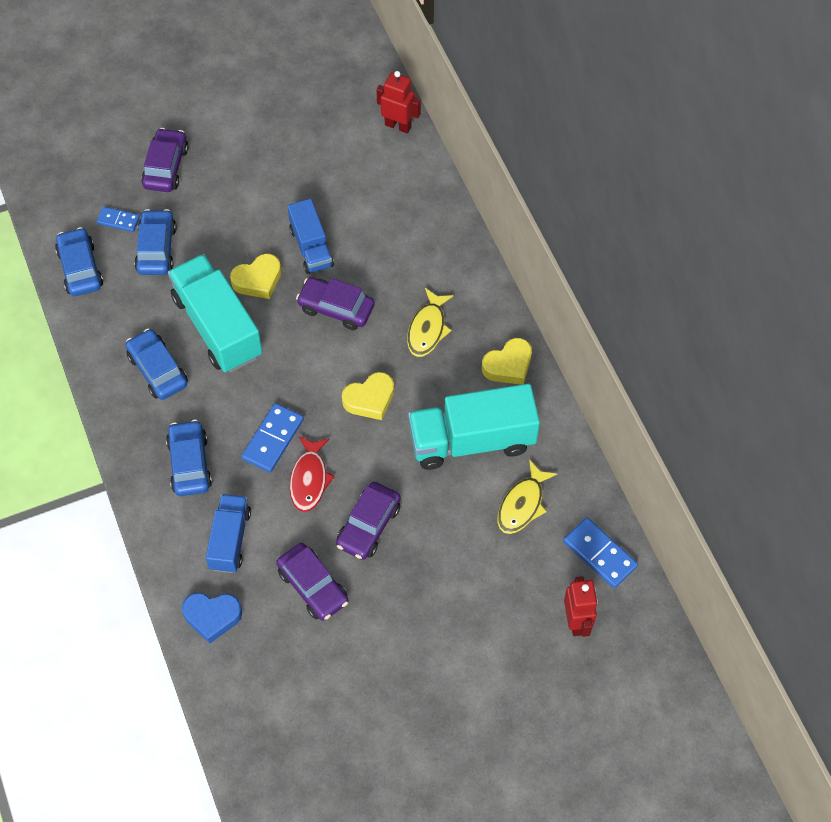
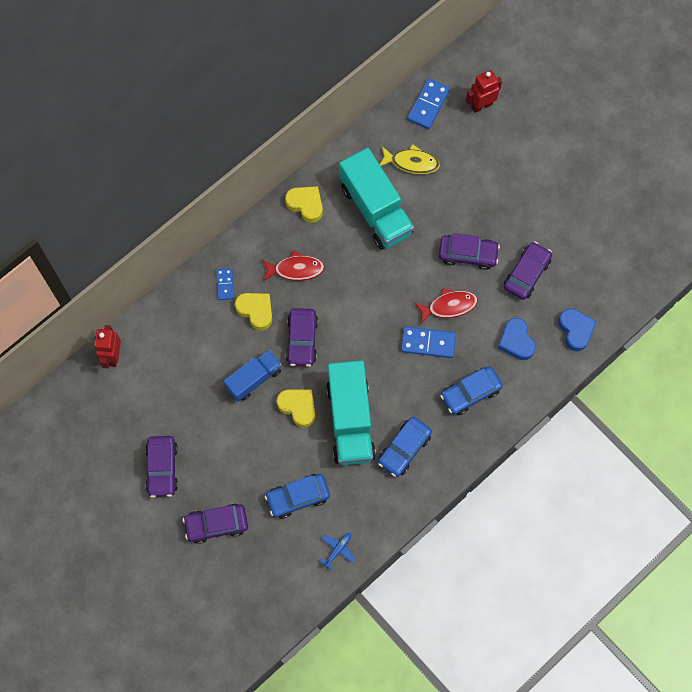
camera: 110 degrees left, 10 degrees up
(80, 268) = (337, 550): blue car -> blue plane
(118, 220) = (282, 540): blue domino -> blue domino (225, 284)
(217, 326) = (350, 420): turquoise truck -> turquoise truck turned 45 degrees counterclockwise
(230, 539) = (516, 341): blue truck -> blue heart
(250, 136) = (162, 468): none -> purple car
(370, 399) = (369, 288): yellow heart -> yellow heart (256, 311)
(427, 329) = (296, 269): yellow fish -> red fish

